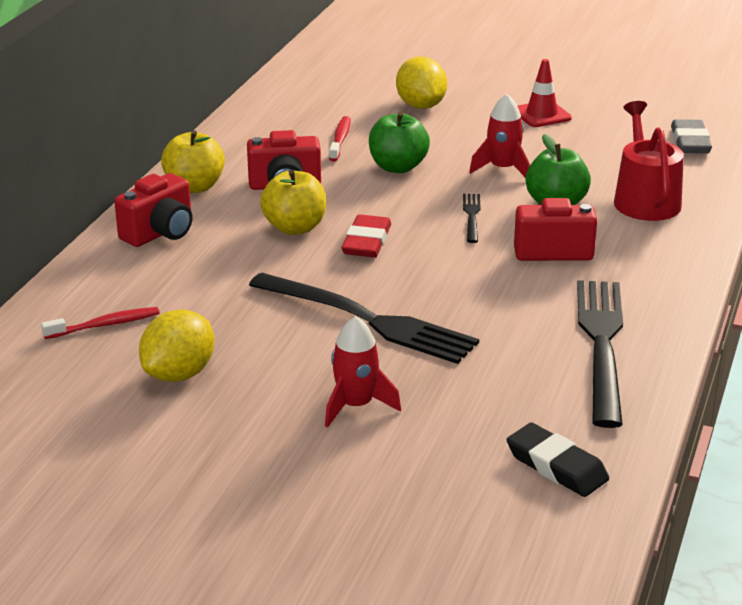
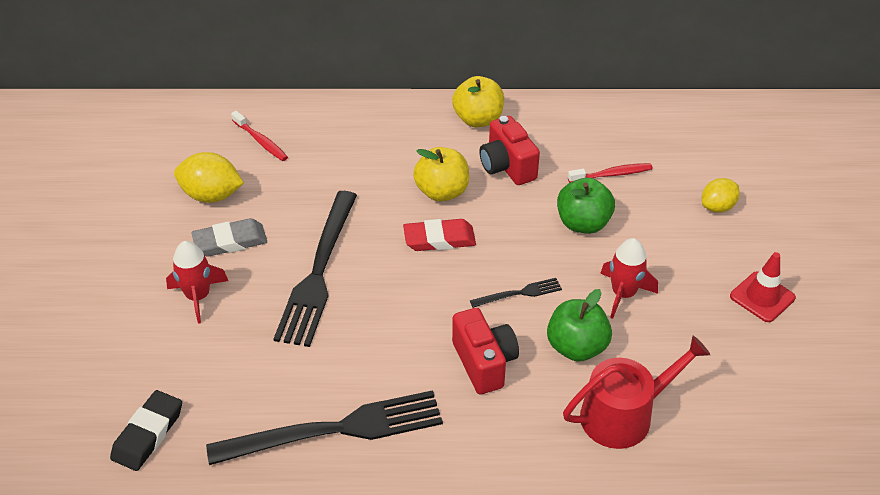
camera: 70 degrees right, 15 degrees up
(160, 233) = (397, 125): red camera -> none
(421, 106) = (717, 207): yellow lemon -> yellow lemon, size x0.66
(690, 142) = (784, 432): grey eraser -> grey eraser (230, 241)

